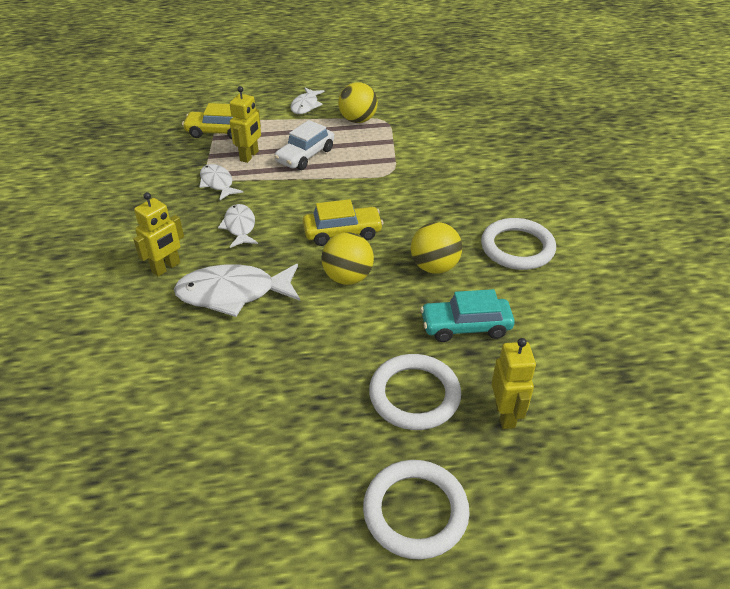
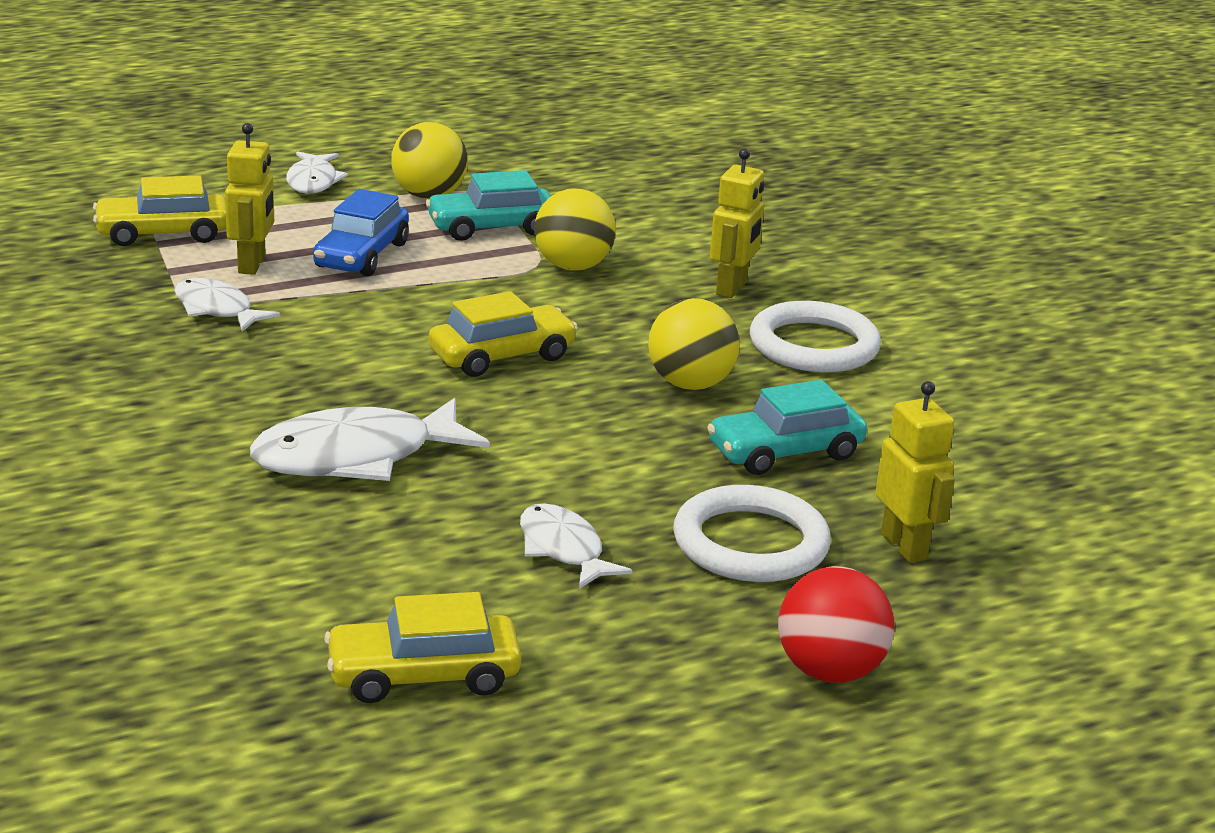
camera: 20 degrees left, 15 degrees down
(166, 268) = (203, 437): yellow robot -> yellow robot (732, 288)
(185, 464) = (423, 676): none -> yellow car
(240, 227) = (304, 366): white fish -> white fish (563, 549)
(305, 156) = (362, 255): white car -> blue car
(348, 277) = (549, 414): yellow ball -> yellow ball (573, 266)
(379, 144) = (492, 228): none -> turquoise car
(415, 511) = (829, 671): white ring -> red ball

